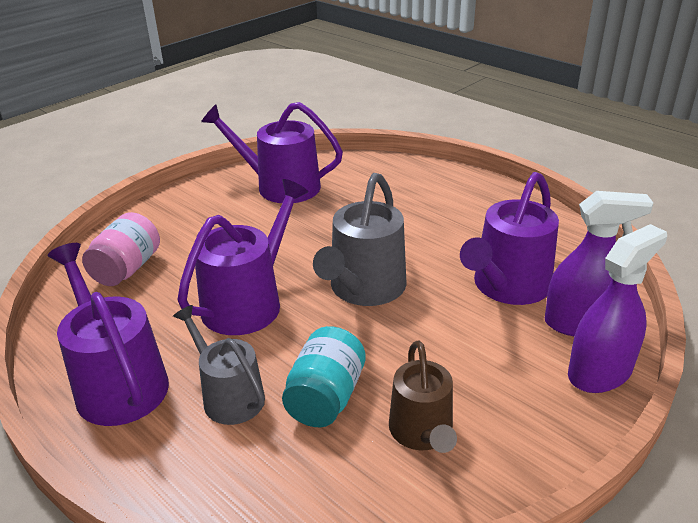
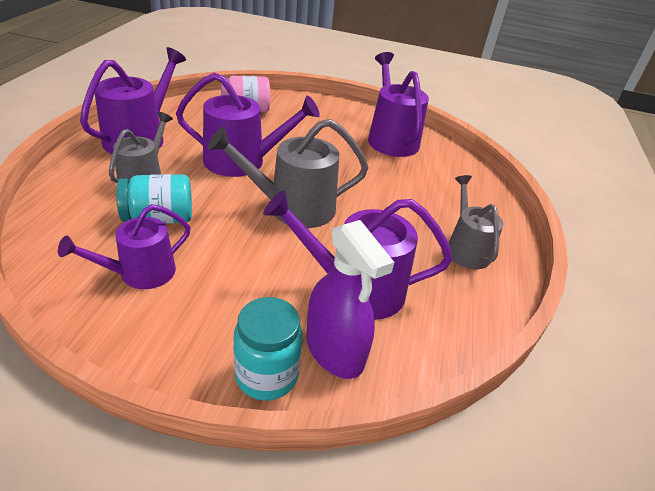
camera: 55 degrees right, 5 degrees up
(422, 432) = (140, 273): brown watering can -> purple watering can
(482, 209) = (466, 249): none -> grey watering can
(599, 372) = (266, 375): purple spray bottle -> turquoise jar

